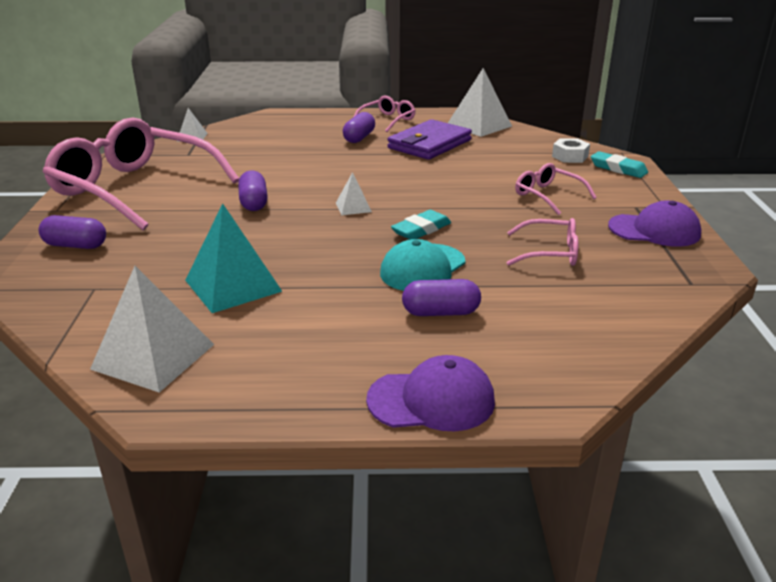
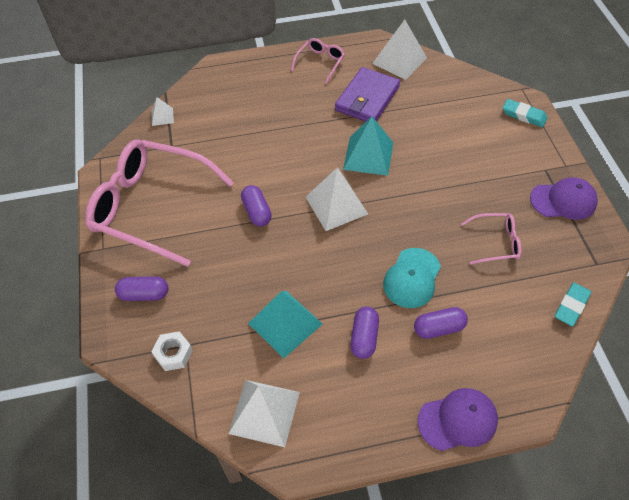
camera: 10 degrees left, 25 degrees up
(353, 207) = (336, 205): white pyramid -> white pyramid, size x1.96
(359, 138) = (306, 97): purple capsule -> purple capsule (364, 337)
(411, 178) = (368, 156): none -> turquoise pyramid
(421, 230) = (397, 228): turquoise eraser -> turquoise eraser (571, 306)
(548, 196) = (478, 165): pink glasses -> none
(570, 156) = (483, 102): white nut -> white nut (173, 354)

